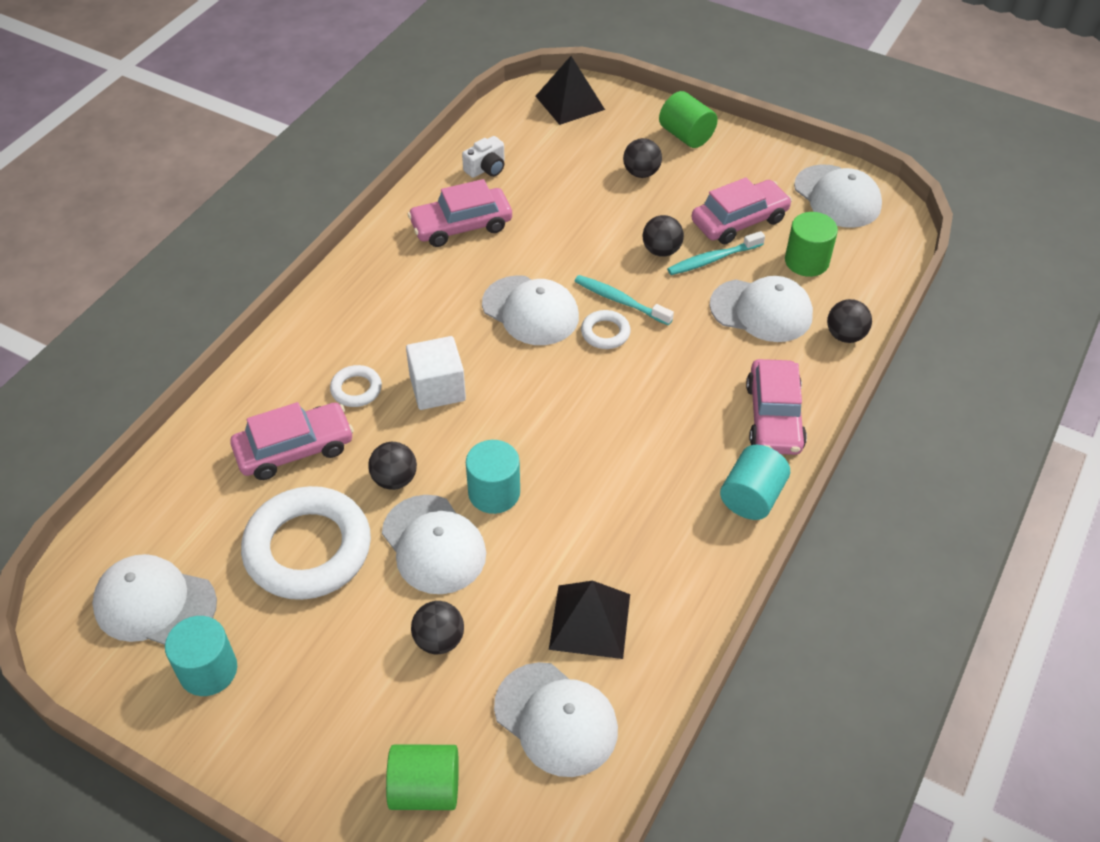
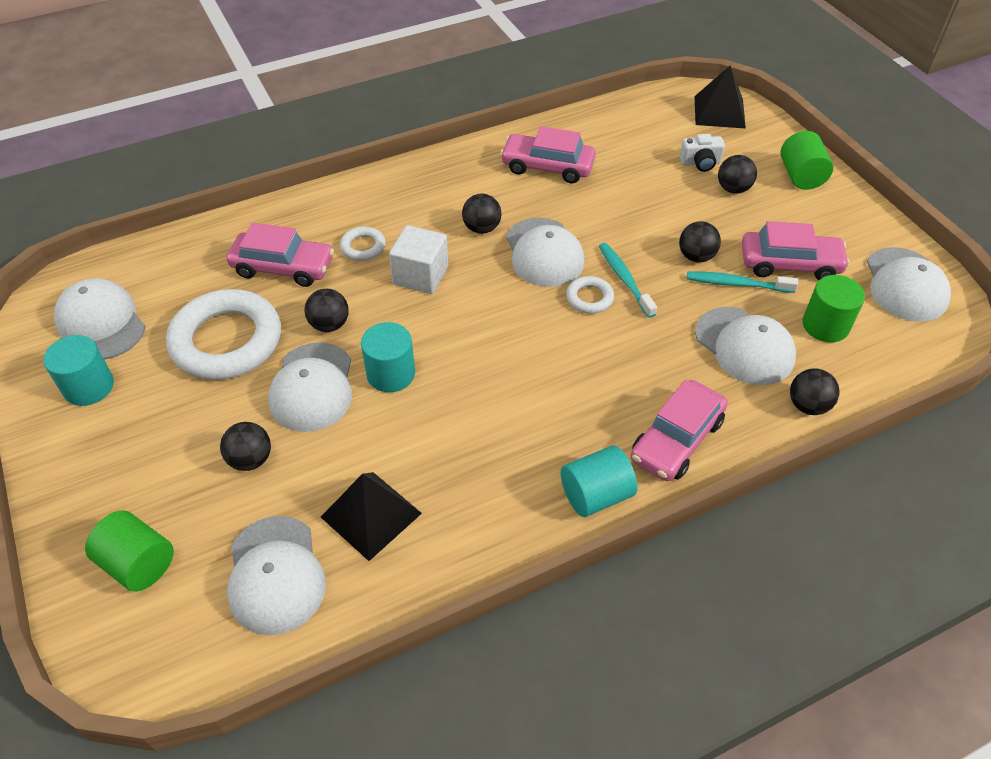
camera: 35 degrees right, 0 degrees up
(453, 315) = (482, 228): none -> black ball
(486, 168) = (605, 133): white camera -> white camera (700, 163)

